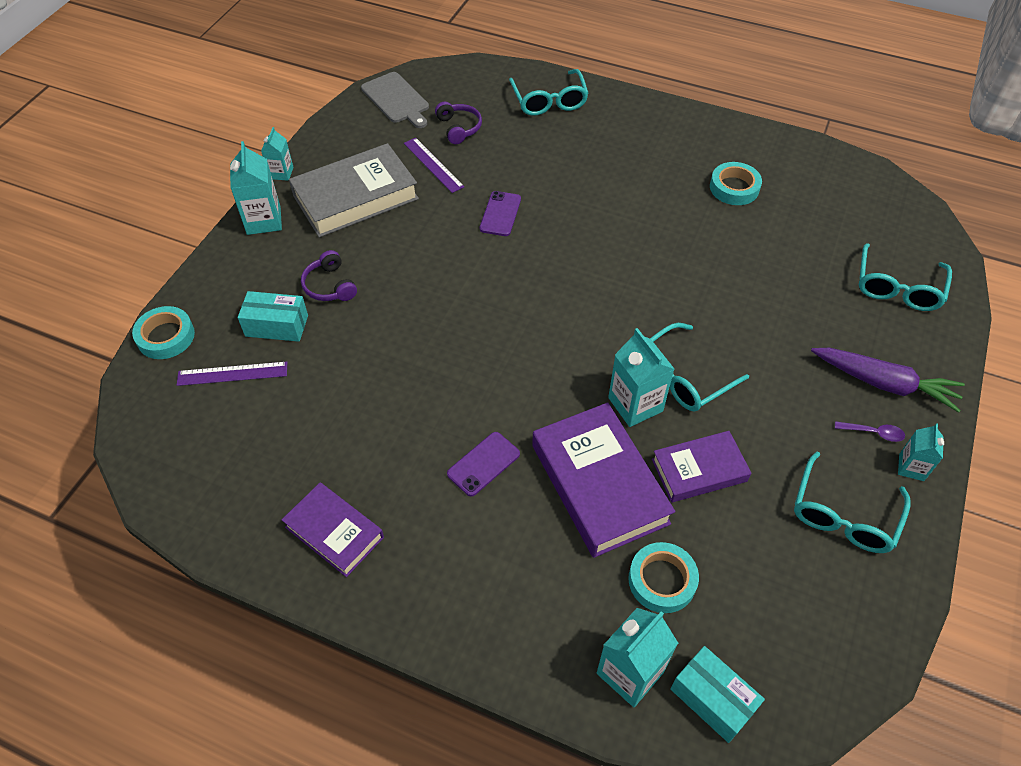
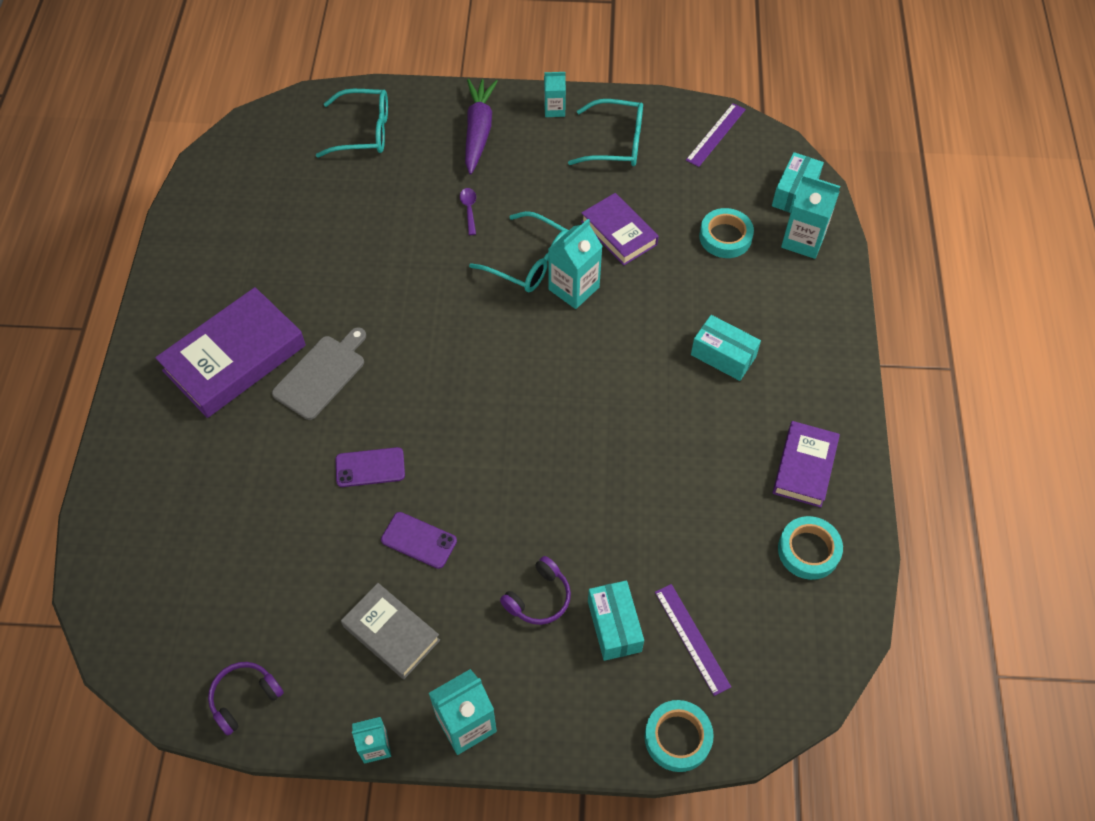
camera: 110 degrees left, 5 degrees up
(355, 197) = (391, 633): grey book -> grey book, size x0.61
(396, 99) = (186, 665): grey cutting board -> grey cutting board (321, 374)
(433, 165) = (307, 568): purple ruler -> purple ruler (715, 134)
(459, 128) = (229, 564): purple headphones -> purple headphones (244, 698)
(483, 464) = (685, 380): purple phone -> purple phone (419, 540)
(498, 510) = (723, 356): none -> turquoise box
(549, 101) = (149, 479): turquoise glasses -> none
(599, 484) = (664, 294): purple book -> purple book (234, 358)
(734, 188) = (263, 267): turquoise tape -> turquoise tape (808, 550)
(873, 433) = (532, 133): purple spoon -> purple spoon (469, 209)

